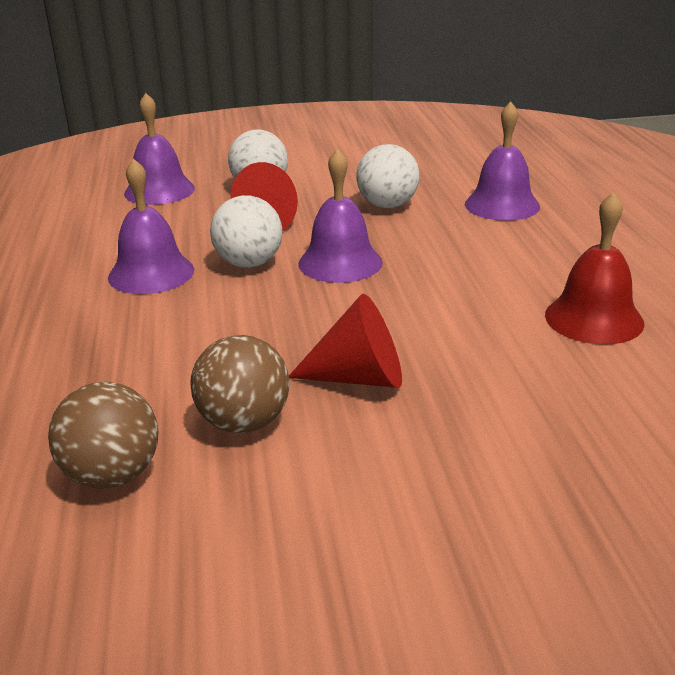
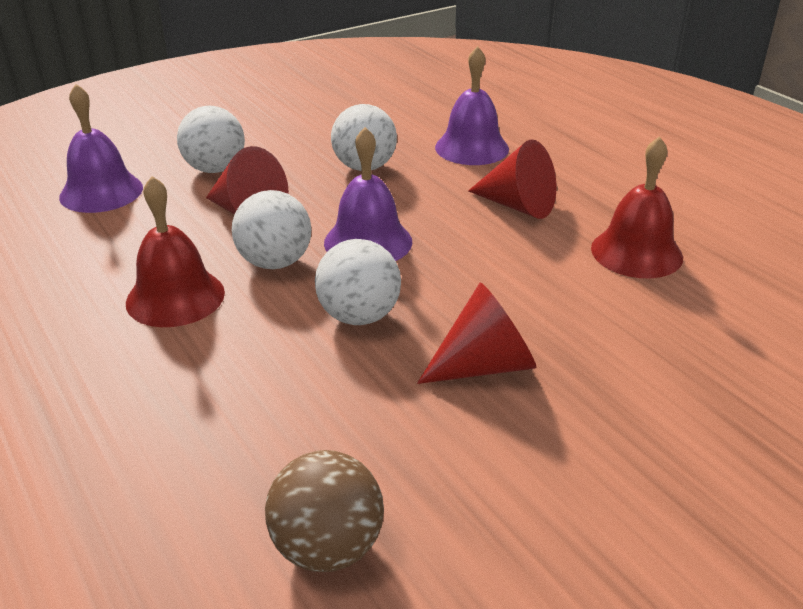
camera: 25 degrees left, 5 degrees up
(151, 273) = (175, 297): purple bell -> red bell
(244, 422) = (414, 446): brown ball -> none
(283, 316) = (359, 316): none -> white ball
(505, 258) = (517, 205): none -> red cone

